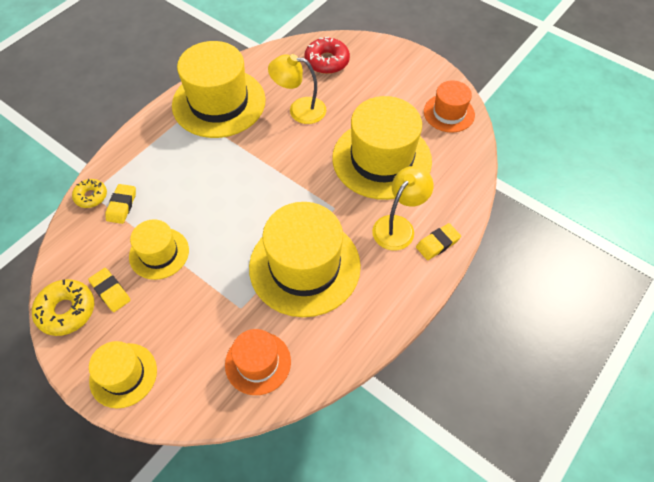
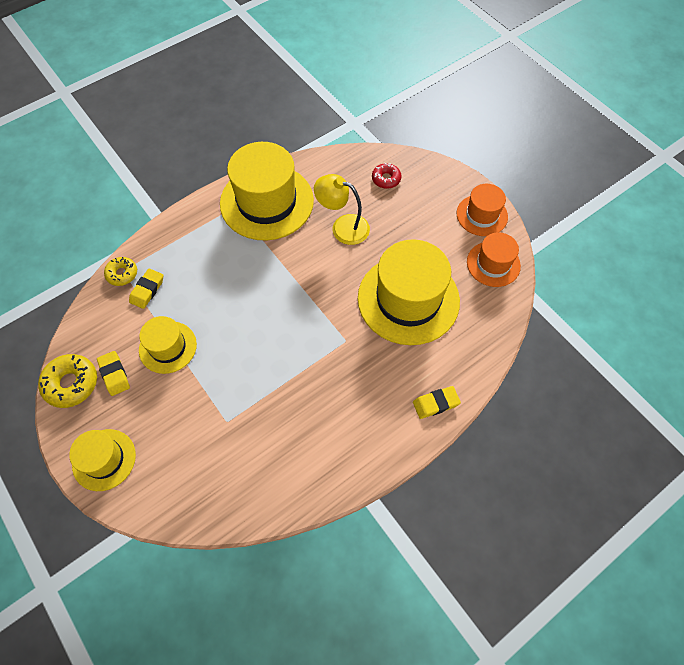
camera: 15 degrees right, 5 degrees up
(258, 363) = (227, 480): orange hat -> orange hat (482, 215)
(304, 266) = (298, 395): yellow hat -> none
(327, 61) = (386, 179): red donut -> red donut, size x0.63
(398, 226) = (402, 375): yellow lamp -> none

